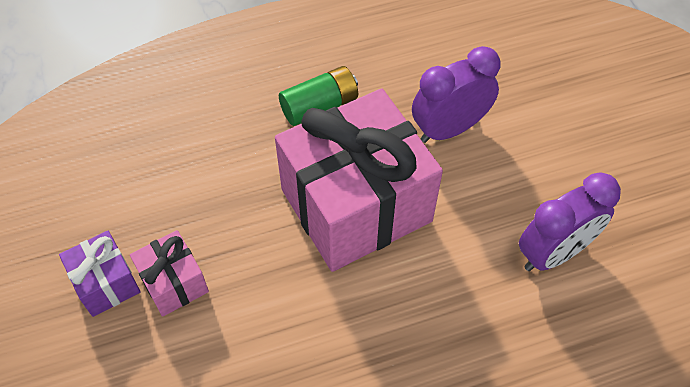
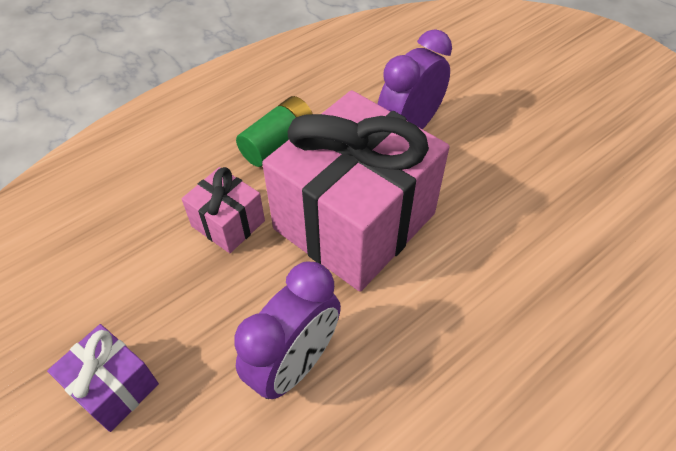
camera: 20 degrees left, 5 degrees down
(174, 283) = (194, 360): pink gift -> pink gift (228, 223)
(554, 253) = (557, 207): purple clock -> purple clock (295, 364)

